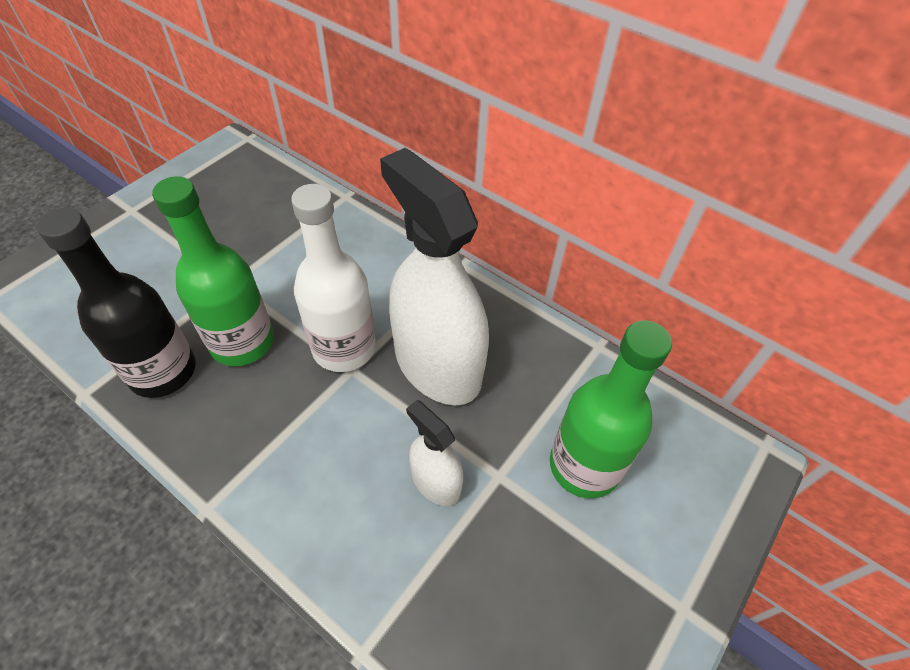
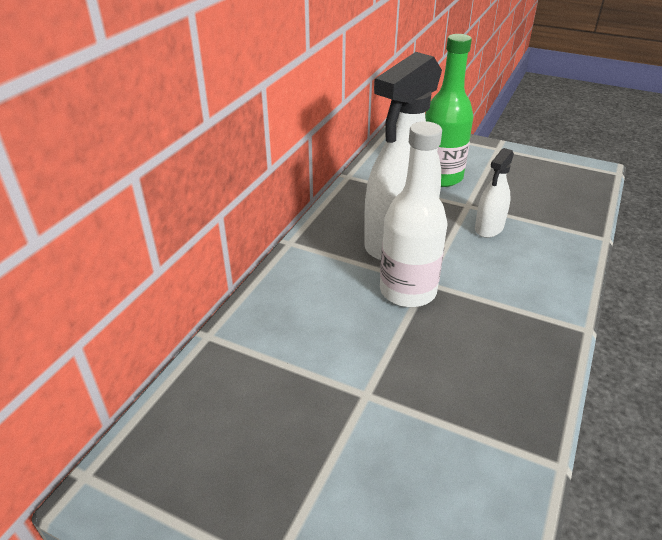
camera: 100 degrees left, 15 degrees down
(163, 371) = (498, 408): black bottle -> none
(242, 342) = (435, 359): green bottle -> none

